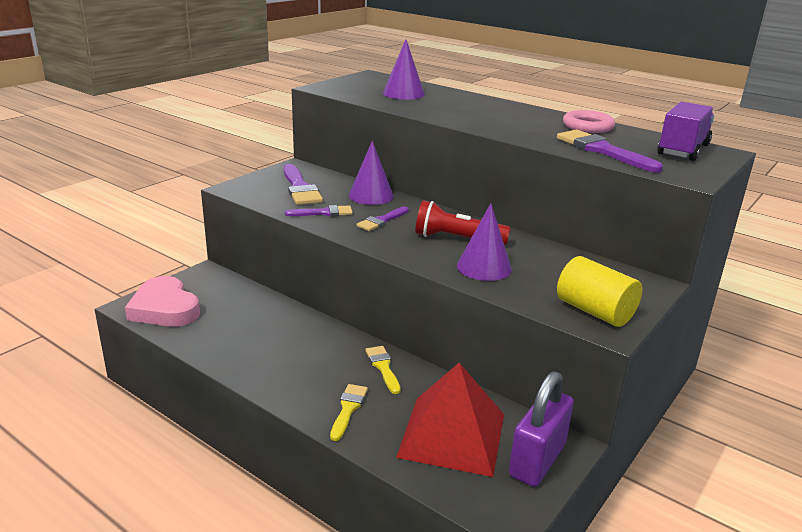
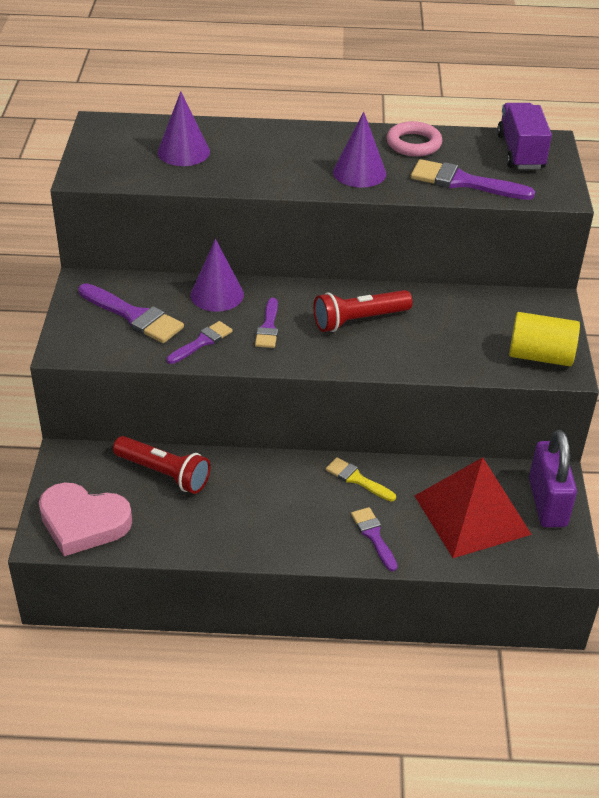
camera: 35 degrees left, 15 degrees up
(251, 305) = (164, 473): none -> red flashlight
(348, 409) = (373, 536): yellow brush -> purple brush
(484, 267) = (416, 346): purple cone -> purple cone (359, 172)

